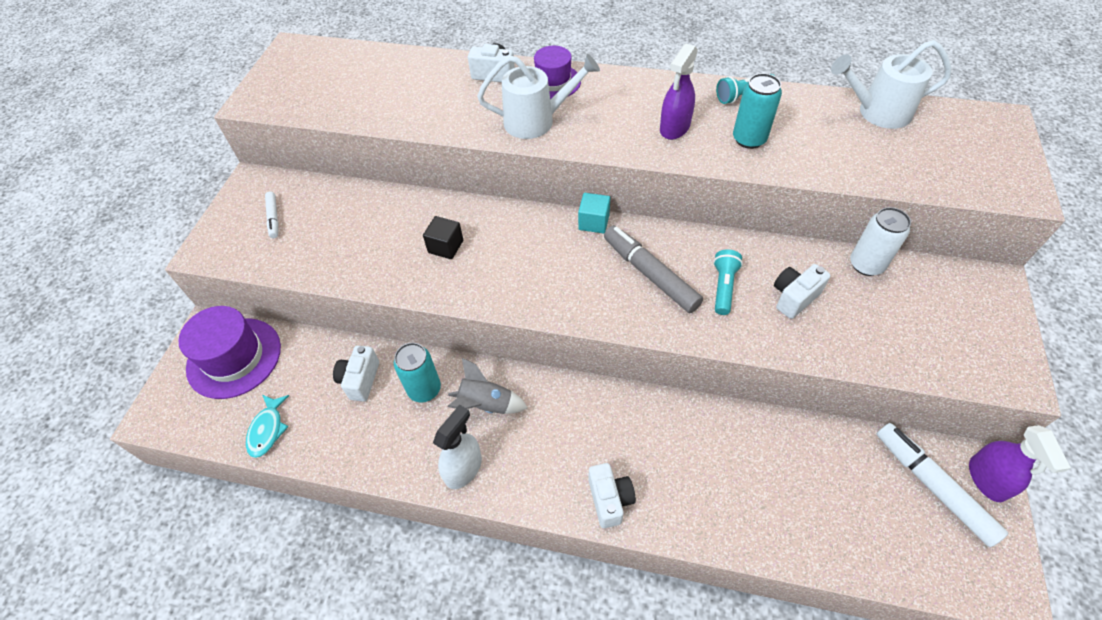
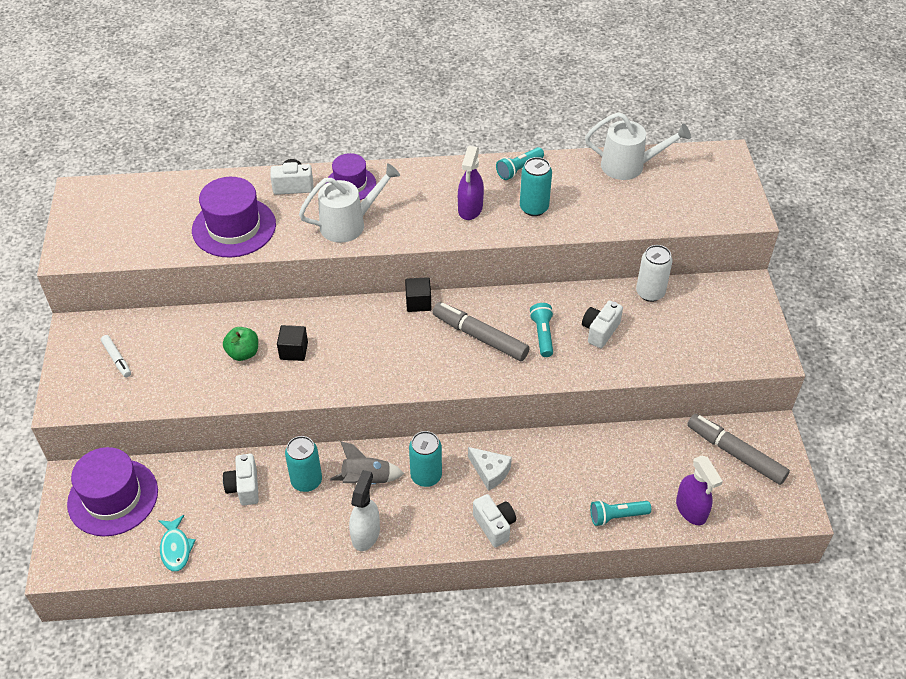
camera: 20 degrees left, 5 degrees down
(394, 238) = (243, 353): none -> green apple
(418, 104) = (234, 227): none -> purple hat
(551, 417) = (426, 476): none -> turquoise can
(594, 222) = (418, 302): turquoise cube -> black cube
(623, 430) = (490, 472): none -> white cheese
(761, 529) = (617, 516): none -> turquoise flashlight
(876, 112) = (630, 166): white watering can -> white watering can turned 150 degrees counterclockwise
(932, 486) = (735, 454): white marker -> grey marker
(987, 479) = (773, 439): purple spray bottle -> purple spray bottle (691, 510)

